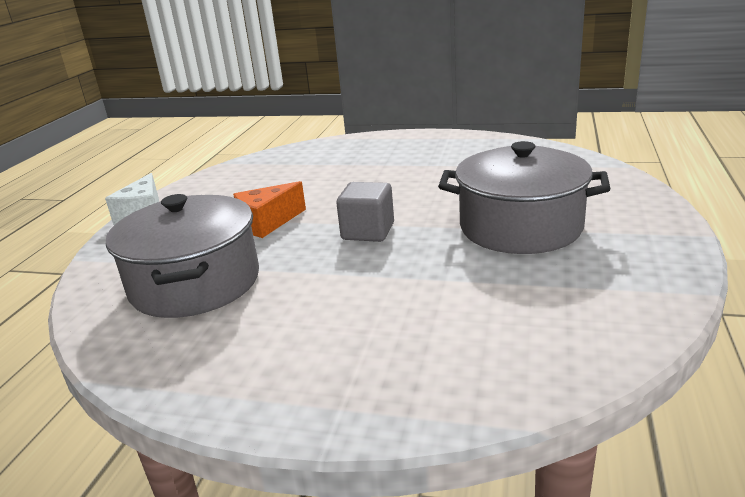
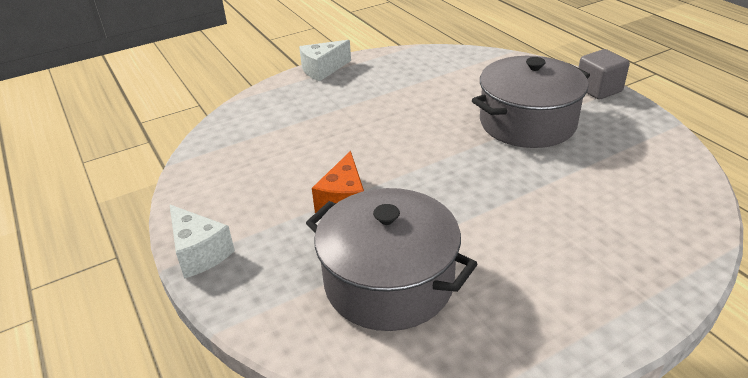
camera: 45 degrees left, 10 degrees up
(368, 232) = (438, 171): grey cube -> grey cube (598, 89)
(421, 135) = (323, 70): none -> white cheese

